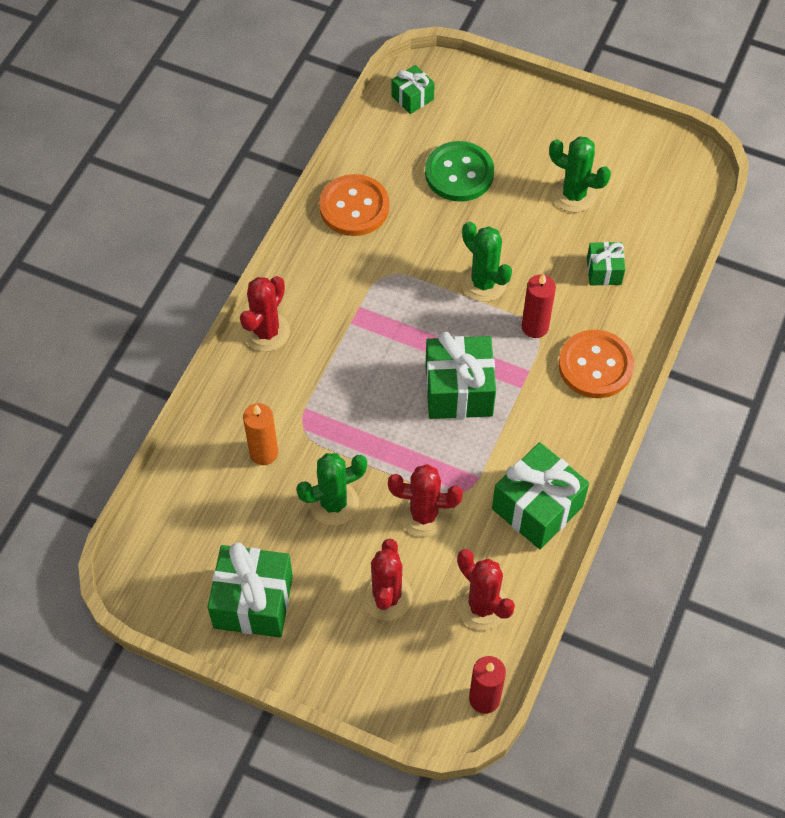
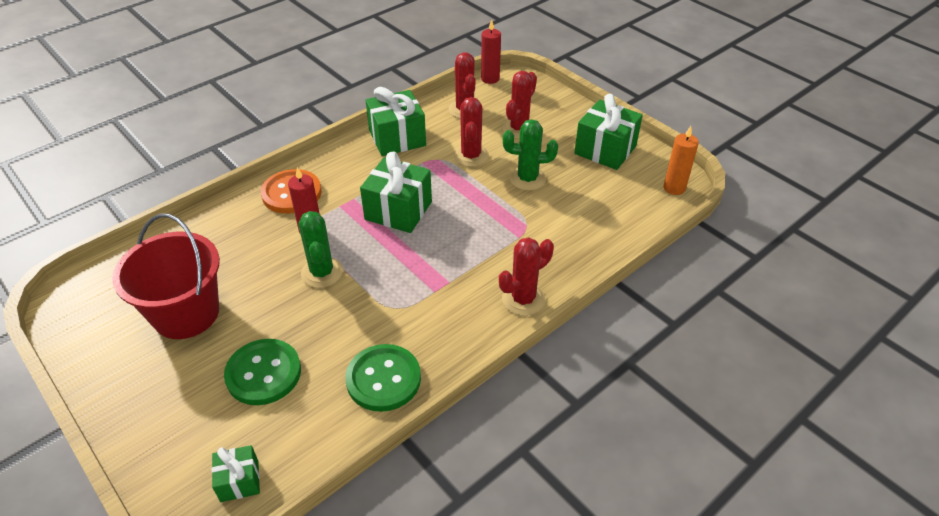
camera: 155 degrees left, 15 degrees down
(264, 453) = (563, 220): orange candle -> orange candle (674, 188)
(354, 207) = (383, 379): orange button -> green button
(424, 514) = (471, 156): red cactus -> red cactus turned 60 degrees clockwise
(574, 195) = (186, 313): green cactus -> red bucket
(604, 271) = (224, 247): green gift -> none

